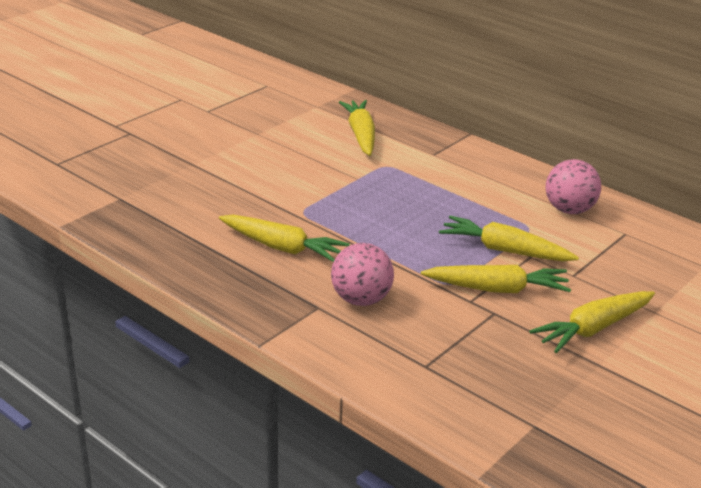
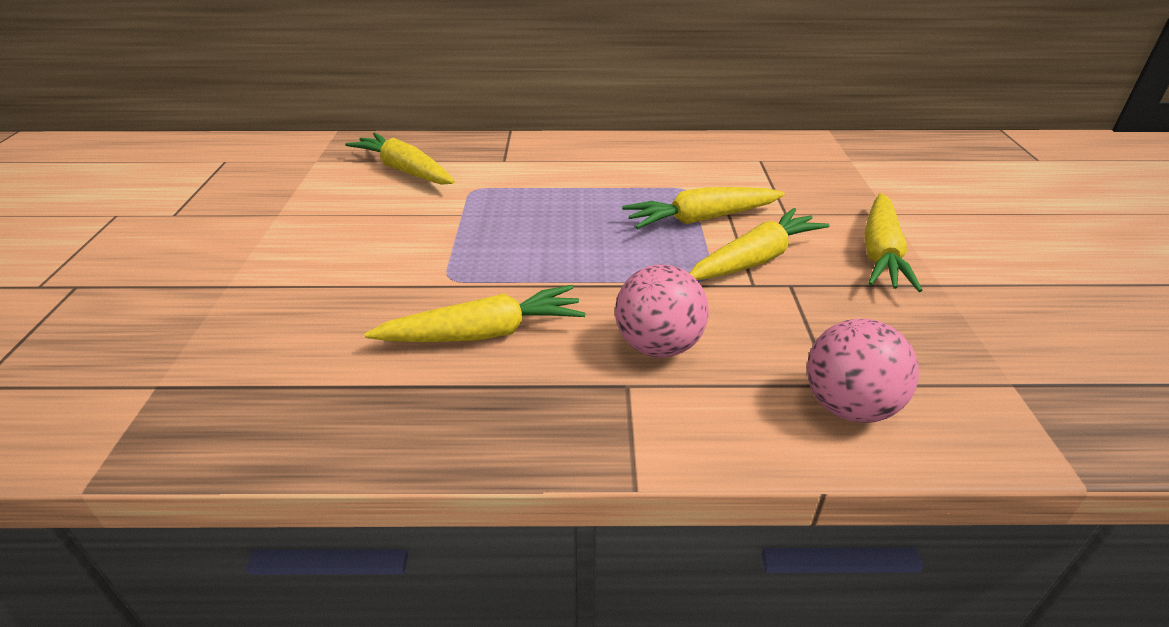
camera: 40 degrees left, 5 degrees up
(569, 210) = (691, 160): pink ball -> pink ball (848, 406)

